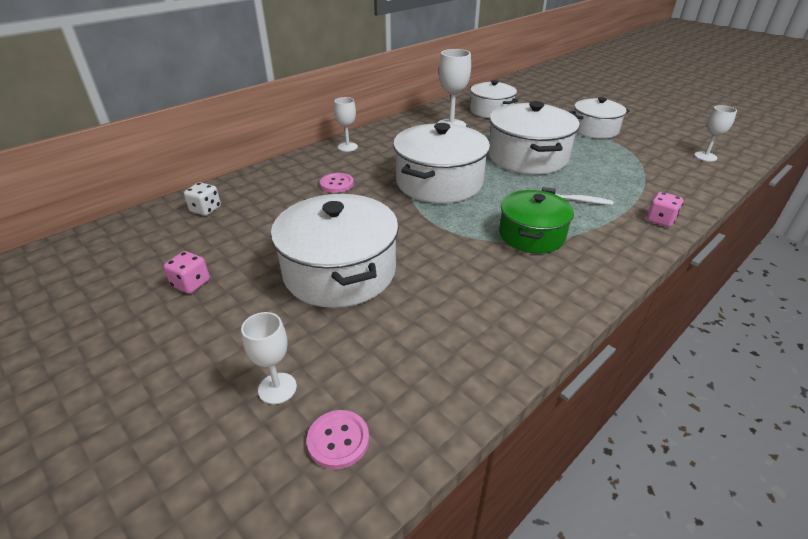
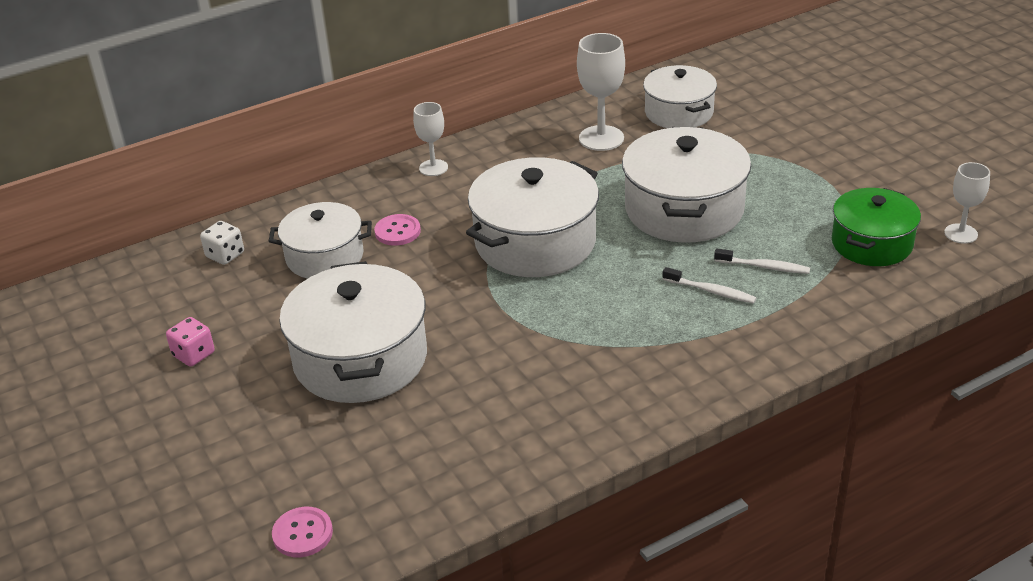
camera: 15 degrees right, 0 degrees up
(277, 388) = (259, 479): white goblet -> none
(531, 235) = (616, 337): green pot -> green pot (871, 243)
(594, 129) = (821, 165): white pot -> white pot (325, 257)
(601, 183) = (764, 267): none -> white toothbrush
(660, 220) = (805, 334): pink dice -> none

